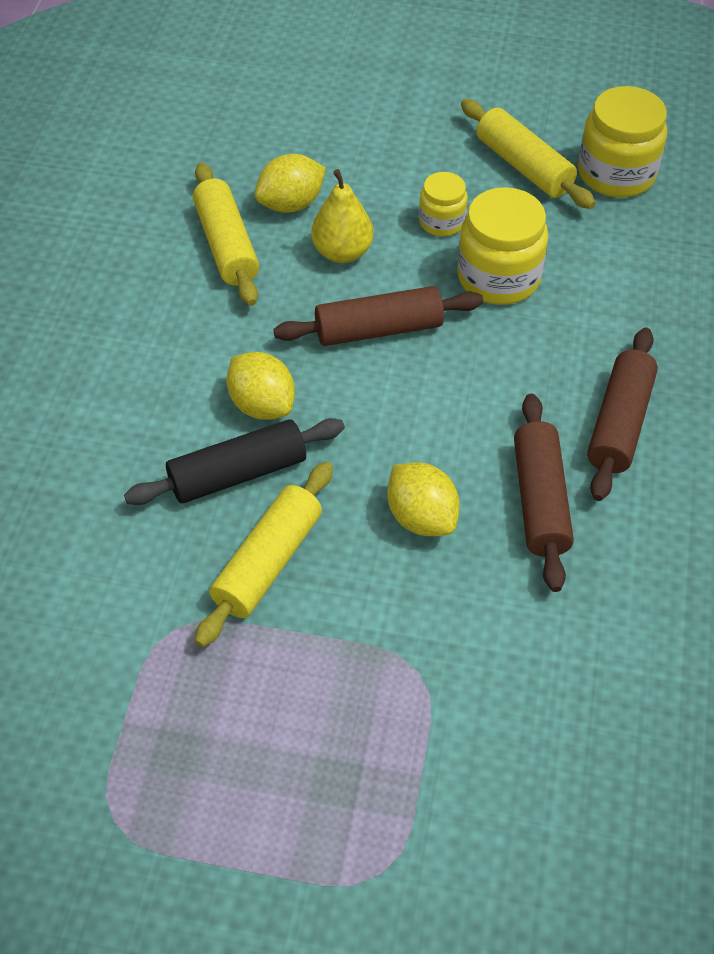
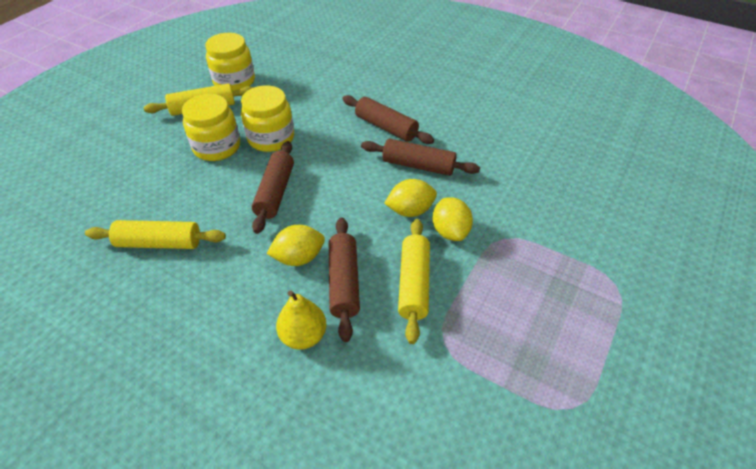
camera: 70 degrees left, 5 degrees down
(238, 474) = (344, 282): black rolling pin -> brown rolling pin
(267, 562) = (413, 284): yellow rolling pin -> yellow rolling pin turned 45 degrees clockwise
(291, 204) = (151, 204): yellow lemon -> yellow lemon (450, 231)
(342, 252) = (207, 192): yellow pear -> yellow pear (303, 335)
(441, 222) = (217, 147): yellow jar -> yellow jar, size x1.74

